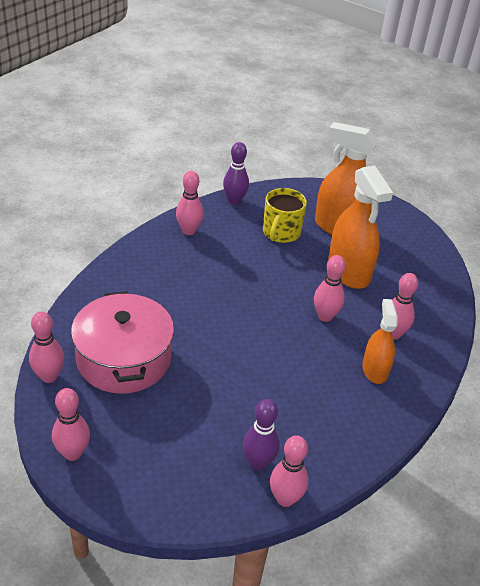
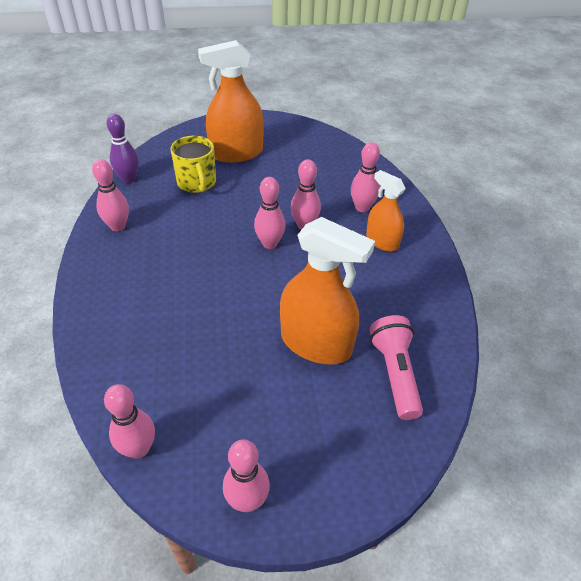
camera: 40 degrees left, 5 degrees up
(124, 359) = (191, 376): pink pot -> none
(258, 462) = (395, 373): purple bowling pin -> pink flashlight
(285, 498) = (444, 385): pink bowling pin -> pink bowling pin (270, 243)
(348, 271) = (280, 182): orange spray bottle -> orange spray bottle (316, 343)

